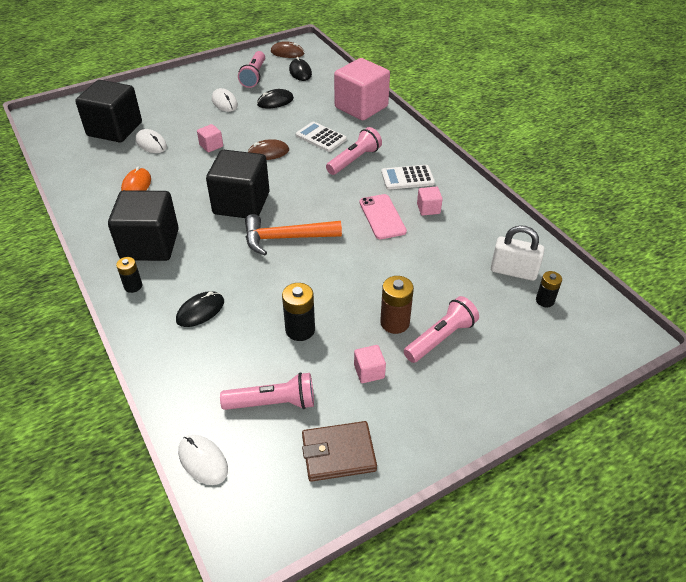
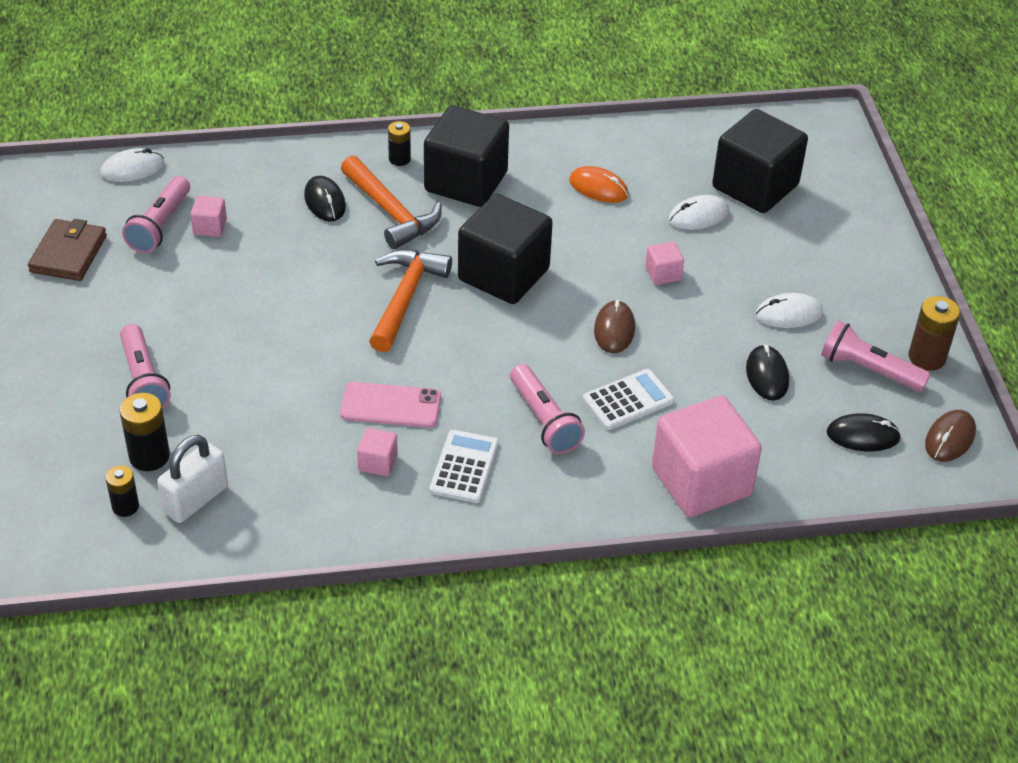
camera: 110 degrees right, 0 degrees up
(199, 271) = (391, 212): none -> orange hammer
(300, 330) = (241, 269): black battery -> black battery (149, 456)
(369, 371) = (144, 305): pink cube -> pink cube (210, 227)
(394, 323) = (195, 350): brown battery -> brown battery (927, 357)

